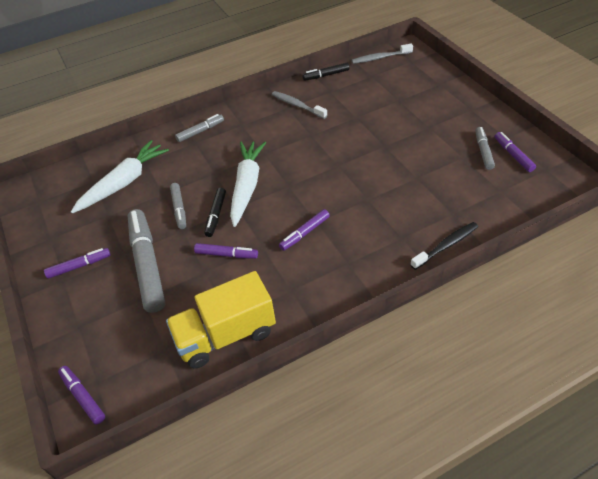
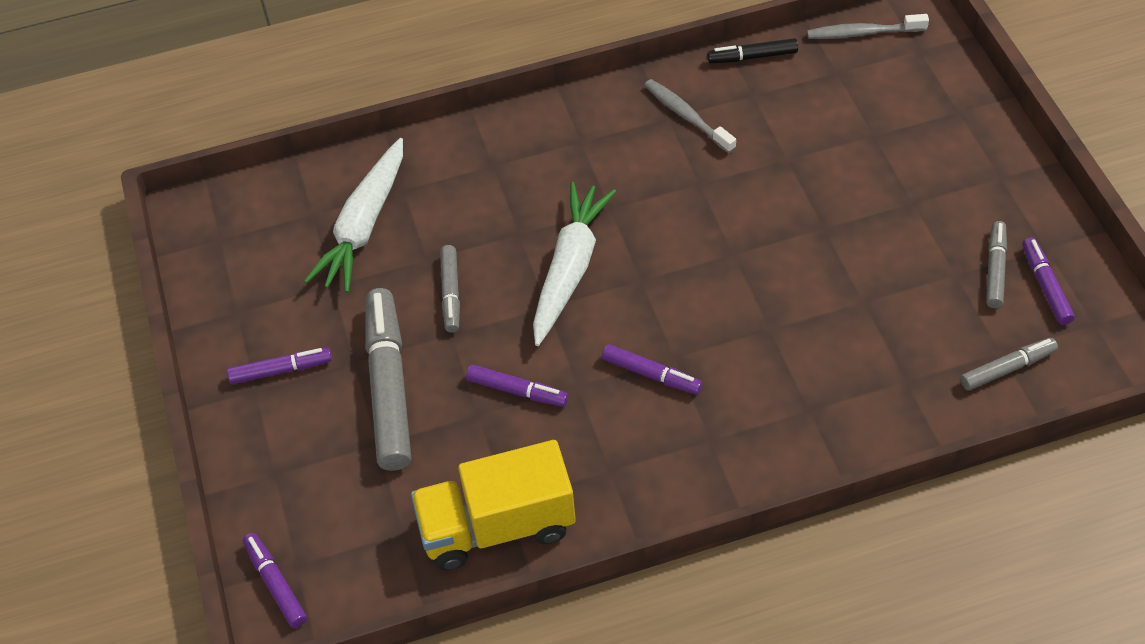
camera: 10 degrees right, 5 degrees up
(124, 182) = (364, 226): white carrot -> white carrot turned 150 degrees clockwise
(200, 131) = (505, 143): grey marker -> grey marker (1007, 368)
(216, 215) = (510, 315): black marker -> none
(305, 233) = (651, 374): purple marker -> purple marker turned 120 degrees counterclockwise
(446, 245) = (878, 437): black toothbrush -> none

